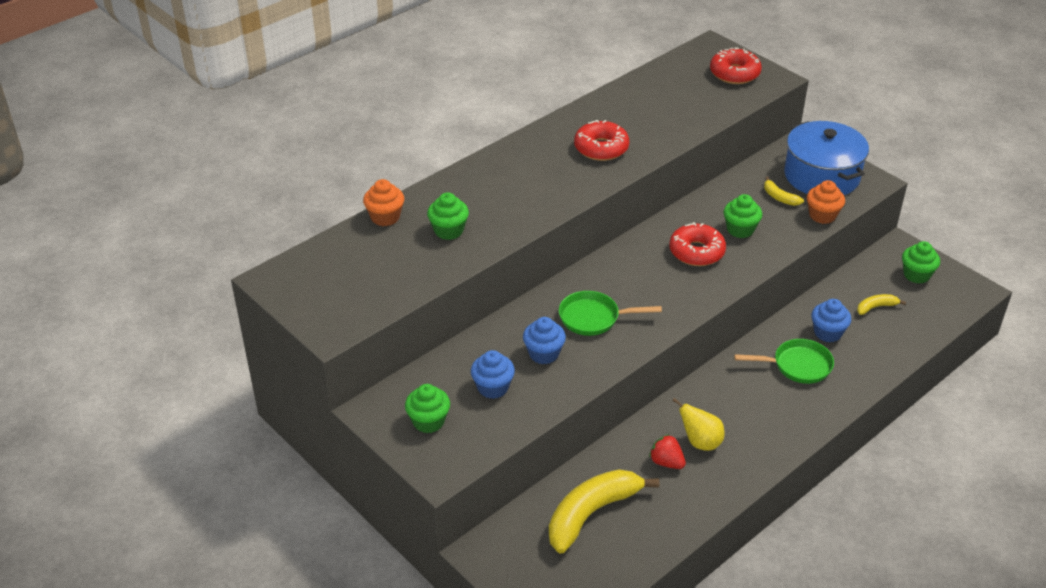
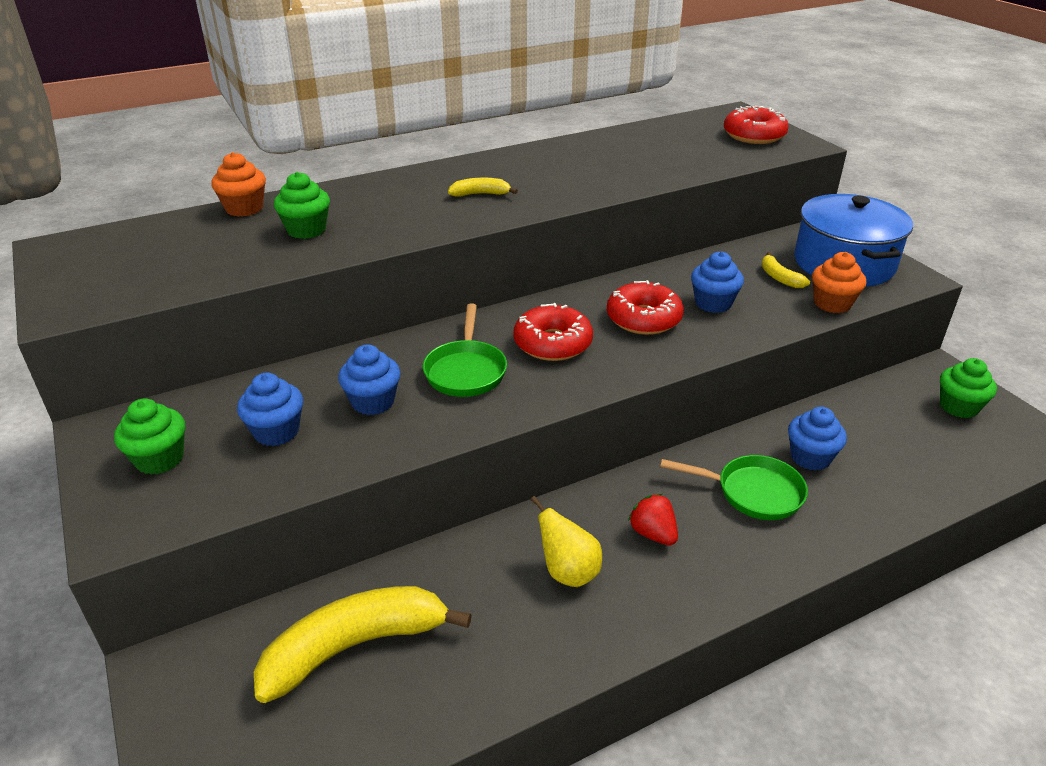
camera: 15 degrees right, 5 degrees down
(593, 318) = (466, 371): green pan -> green pan turned 105 degrees counterclockwise
(601, 148) = (551, 179): red donut -> red donut (552, 343)
(666, 462) = (505, 591): red strawberry -> red strawberry (653, 533)
(740, 229) = (713, 303): green cupcake -> blue cupcake
(876, 307) = (890, 437): yellow banana -> yellow banana (480, 194)

